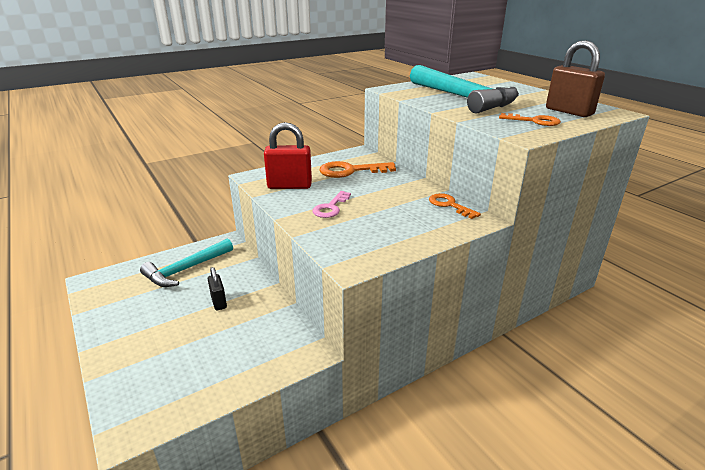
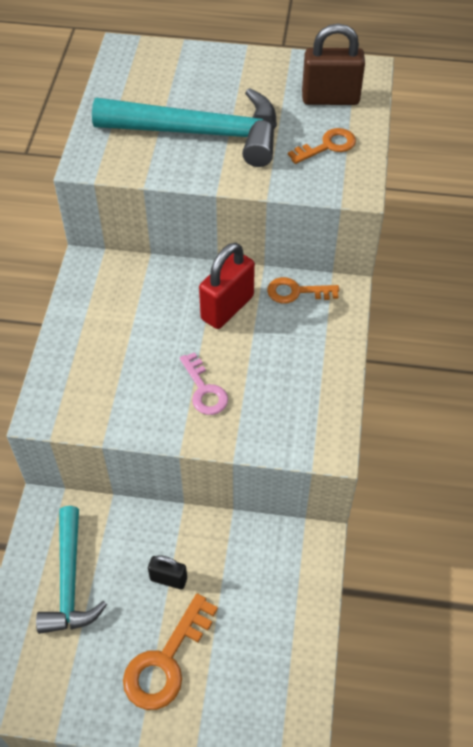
camera: 50 degrees left, 25 degrees up
(289, 186) = (111, 393): red padlock -> red padlock (227, 308)
(351, 171) = (133, 311): orange key -> orange key (166, 661)

